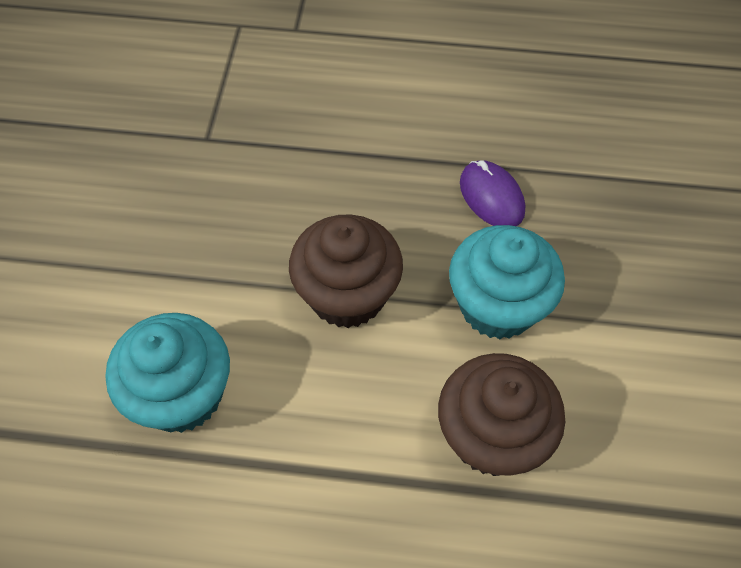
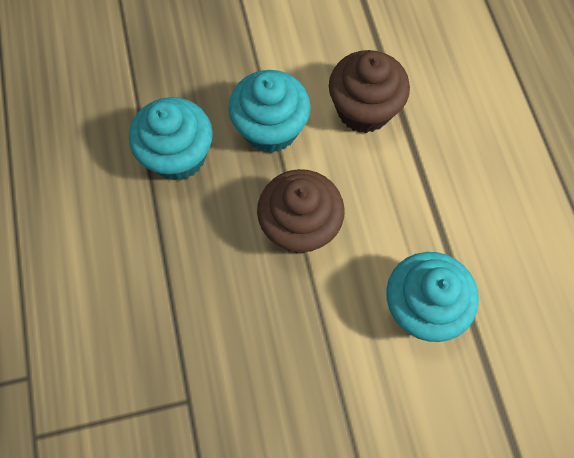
camera: 110 degrees left, 10 degrees up
(491, 197) = (178, 156): purple mouse -> turquoise cupcake

